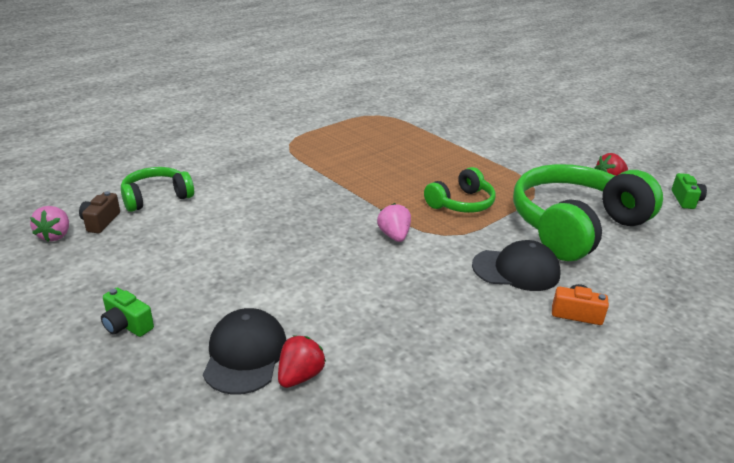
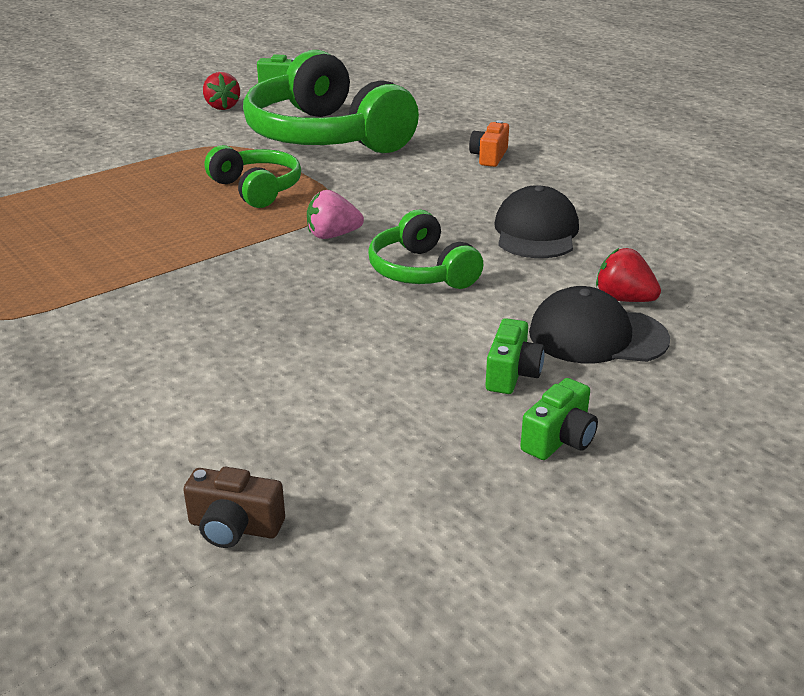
camera: 85 degrees left, 0 degrees up
(55, 235) = (280, 587): pink strawberry -> none
(156, 197) = (148, 463): green headphones -> green headphones (421, 271)
(203, 309) = (512, 374): none -> green camera
(516, 270) = (413, 174): black cap -> black cap (536, 232)

